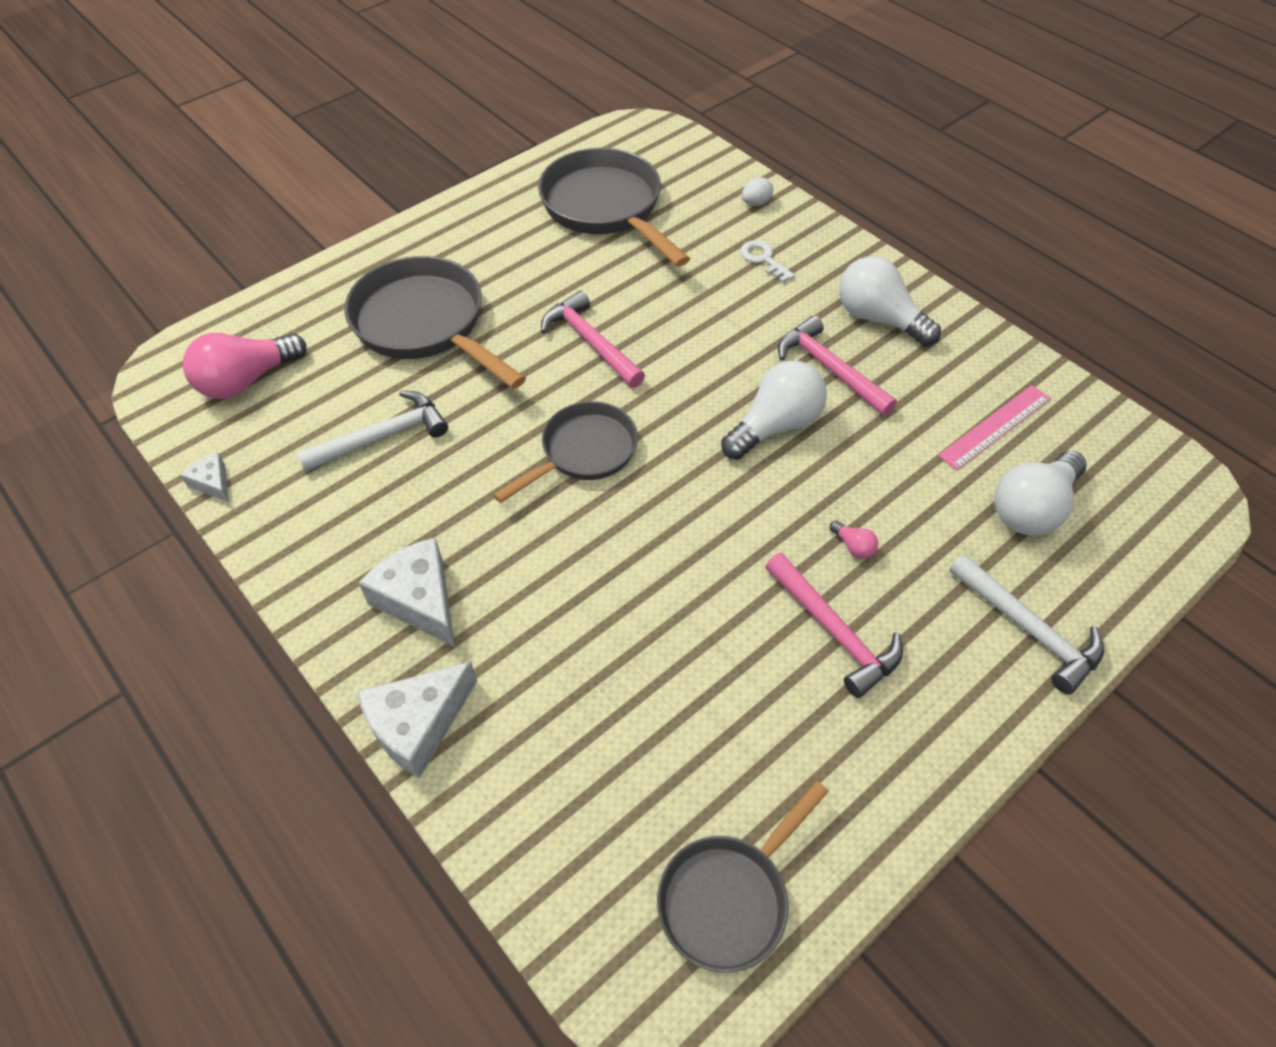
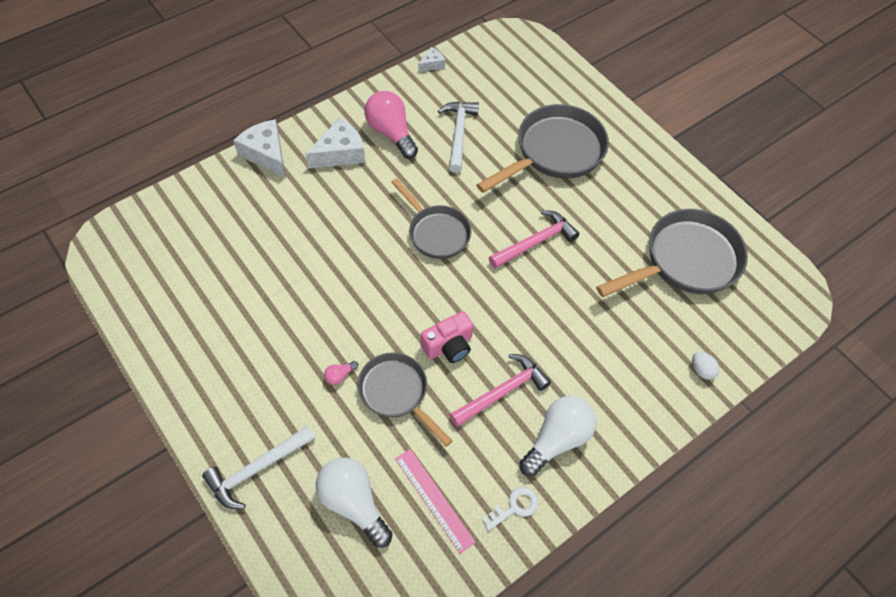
camera: 90 degrees right, 5 degrees up
(246, 380) = (508, 71): pink light bulb -> pink light bulb (391, 133)
(382, 437) = (458, 134): white hammer -> white hammer turned 150 degrees counterclockwise
(729, 897) = (141, 276): grey pan -> grey pan (397, 393)
(763, 259) = (628, 365): white key -> white key (514, 507)
(775, 426) = (448, 345): white light bulb -> pink camera
(834, 632) = (279, 352): pink hammer -> none

